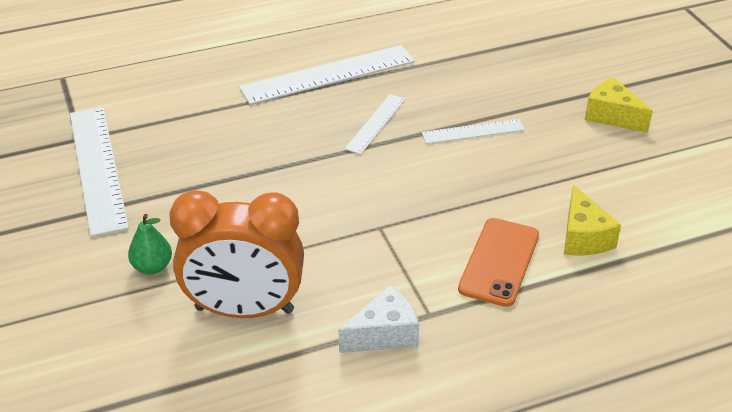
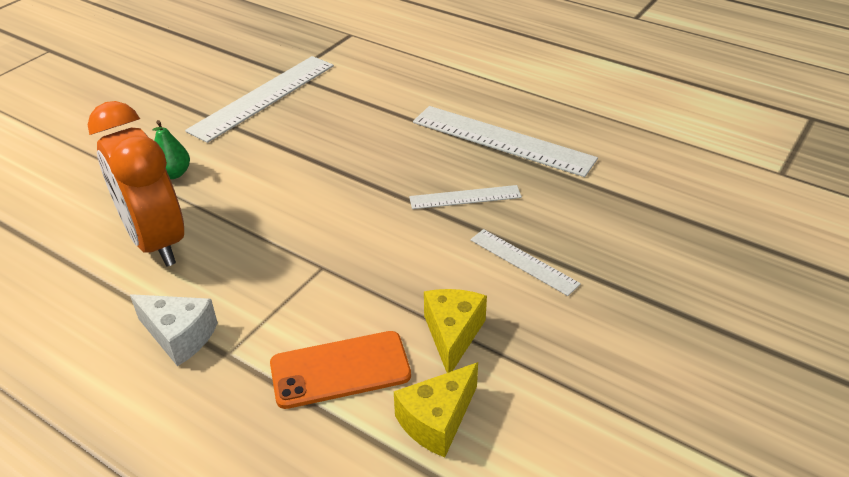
camera: 55 degrees right, 0 degrees up
(612, 116) = (675, 354): yellow cheese -> yellow cheese (453, 335)

